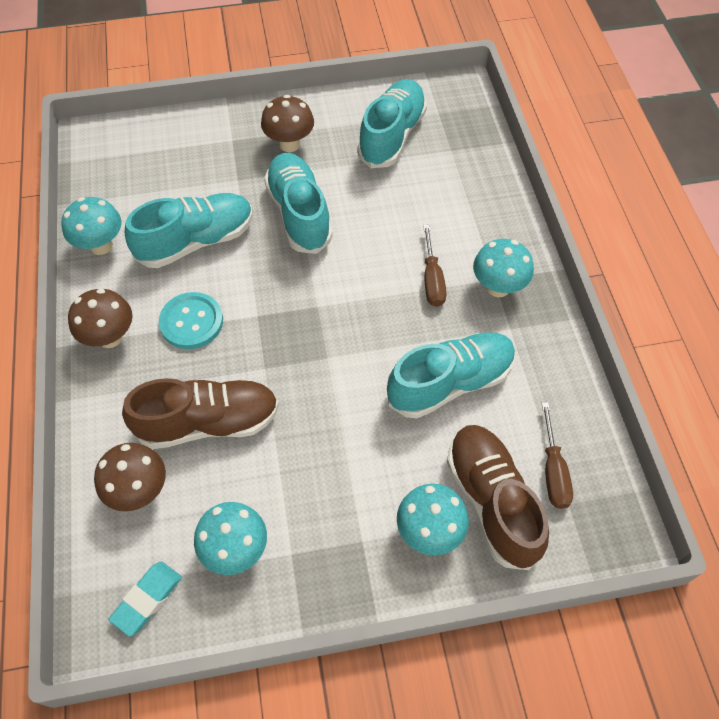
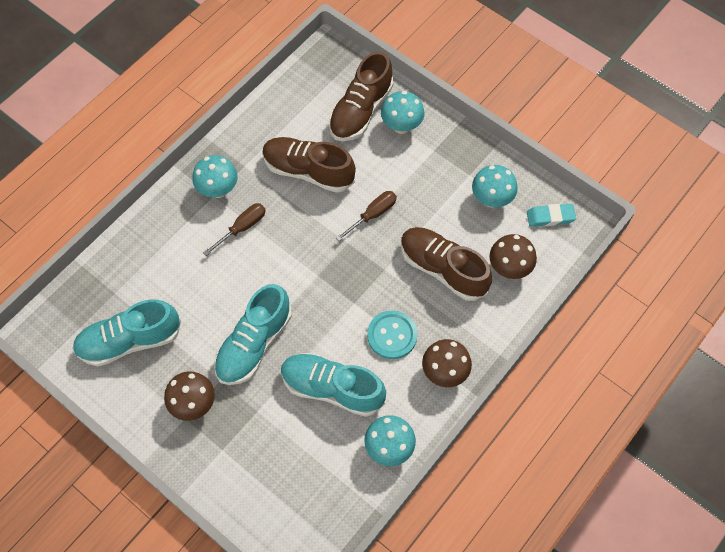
camera: 130 degrees left, 5 degrees up
(450, 383) = (308, 171): turquoise shoe -> brown shoe
(553, 471) = (319, 95): brown screwdriver -> brown screwdriver (373, 214)

